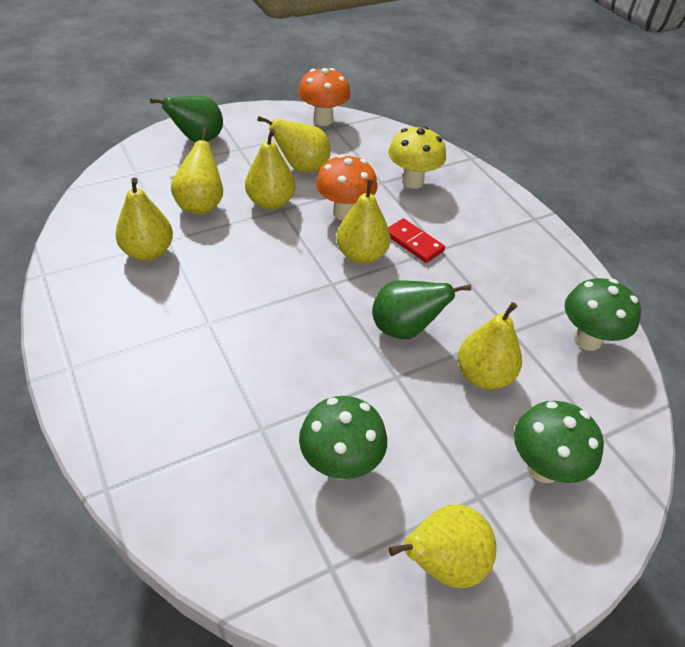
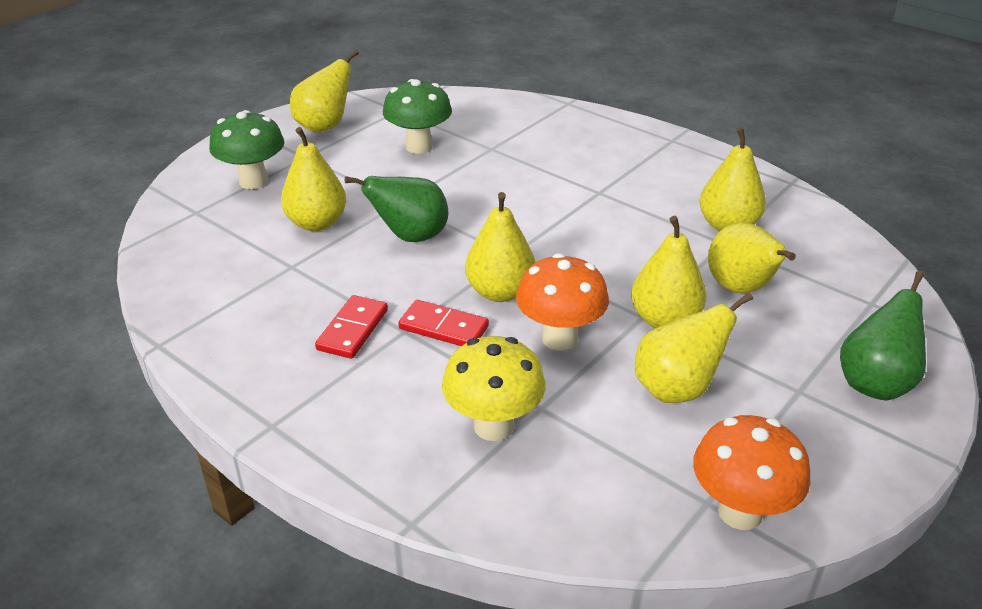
camera: 160 degrees right, 10 degrees down
(475, 261) = (352, 330): none -> red domino
(587, 340) = (202, 282): green mushroom -> none

